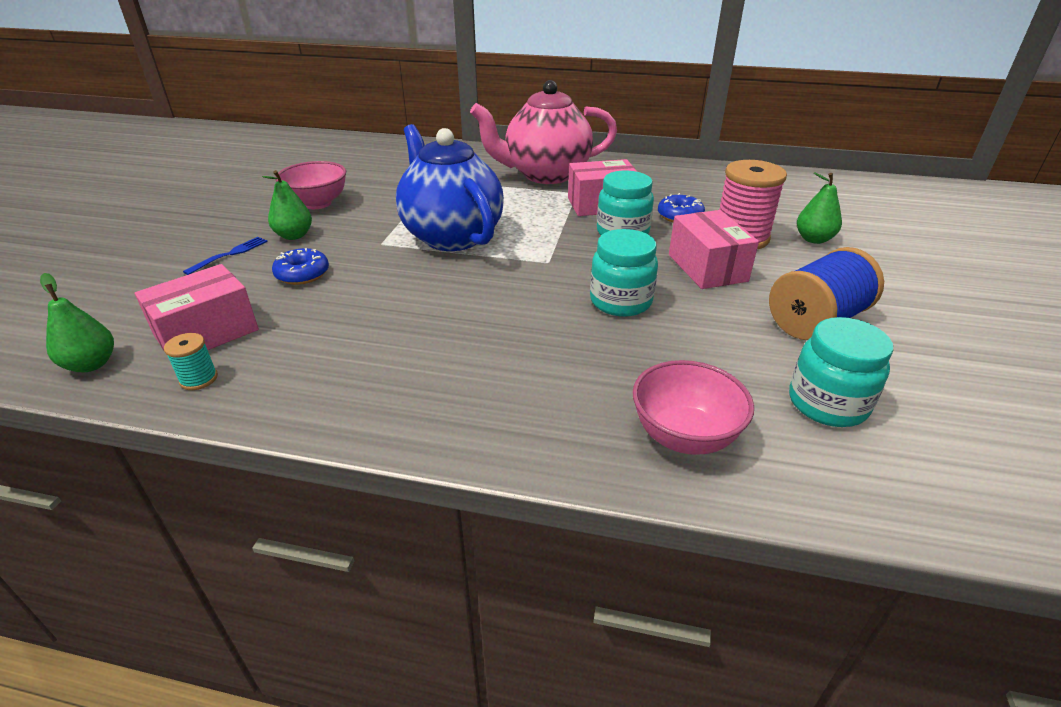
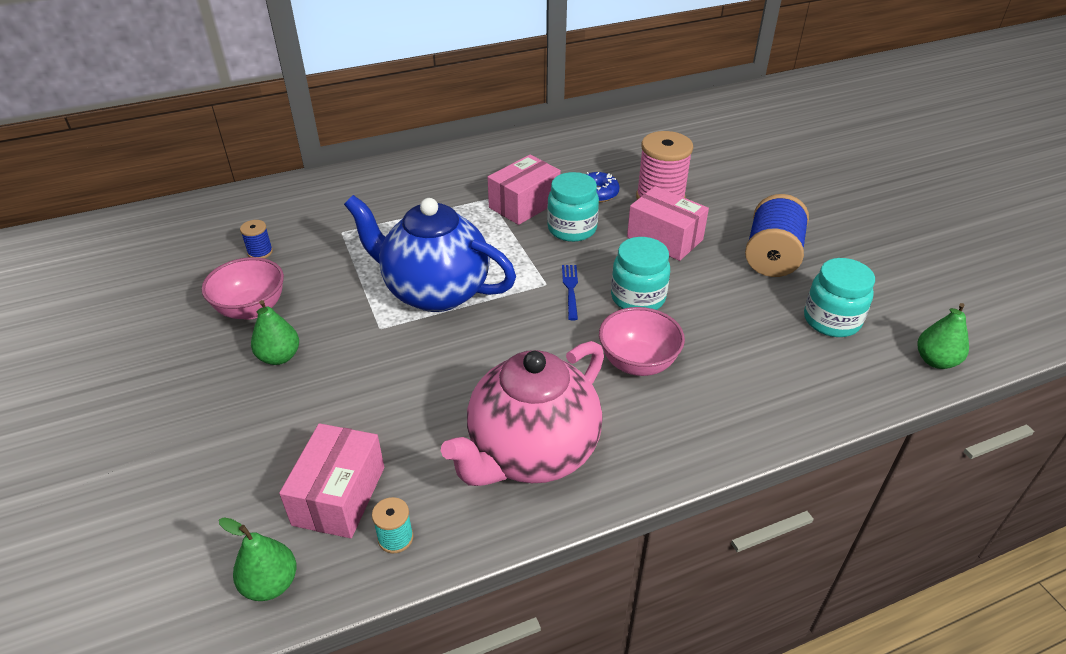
camera: 35 degrees left, 5 degrees up
(229, 254) = (240, 408): blue fork -> blue fork (570, 289)
(302, 274) = (347, 394): blue donut -> none
(368, 175) = (260, 252): none -> blue spool
(545, 175) = (439, 187): pink teapot -> pink teapot (531, 453)
(684, 436) = (780, 387): pink bowl -> pink bowl (638, 363)
(813, 239) = (708, 180): green pear -> green pear (935, 361)

